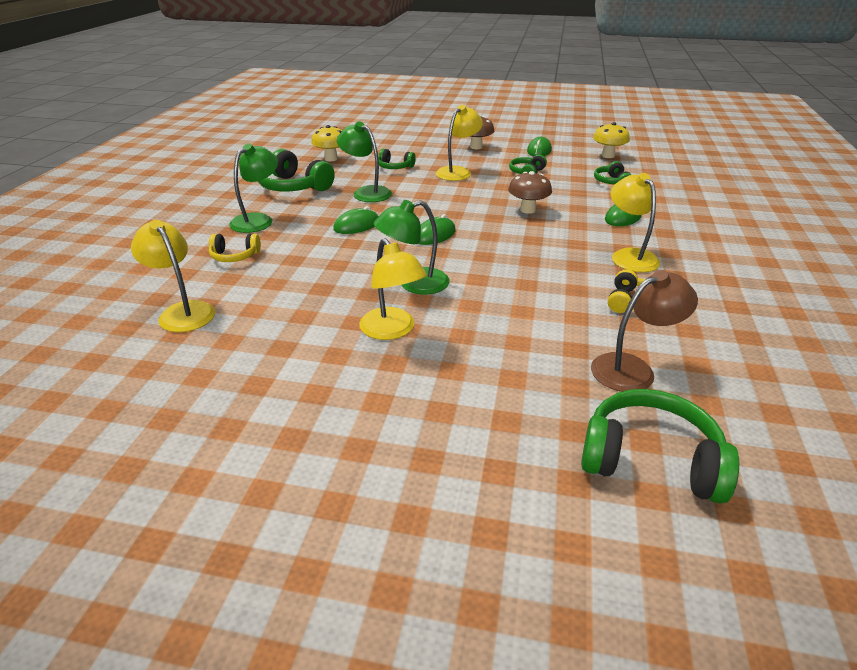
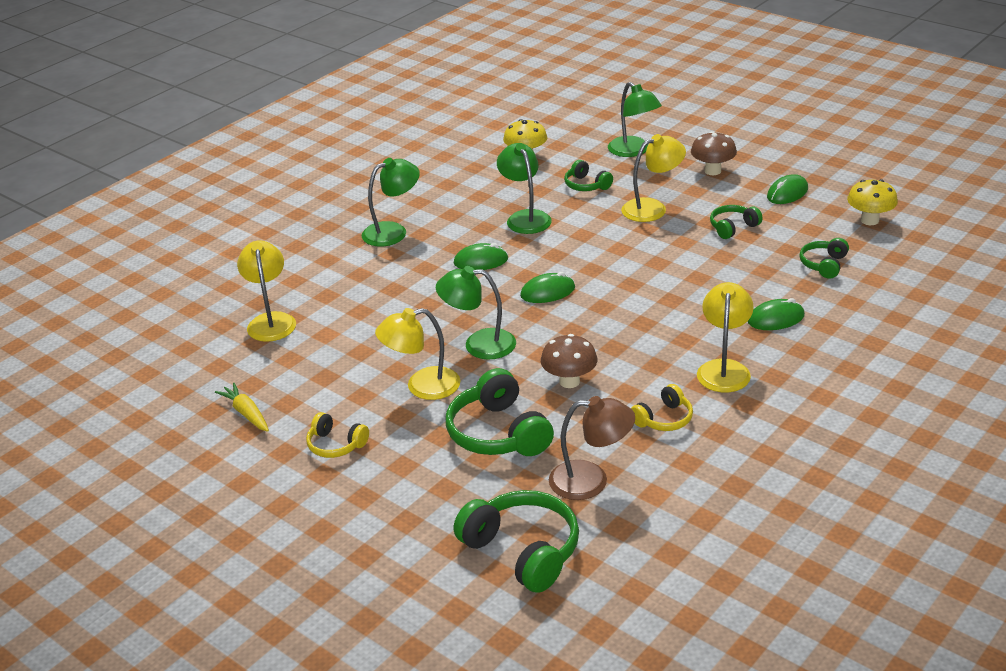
camera: 30 degrees right, 0 degrees up
(214, 409) = (246, 413): none -> yellow carrot
(234, 256) = (345, 272): yellow headphones -> yellow headphones (336, 445)
(294, 187) = (457, 193): green headphones -> green headphones (498, 433)
(392, 330) = (422, 386): yellow lamp -> yellow lamp turned 75 degrees clockwise
(409, 145) = (633, 151): none -> green lamp
(528, 210) = (677, 282): brown mushroom -> brown mushroom (569, 381)

